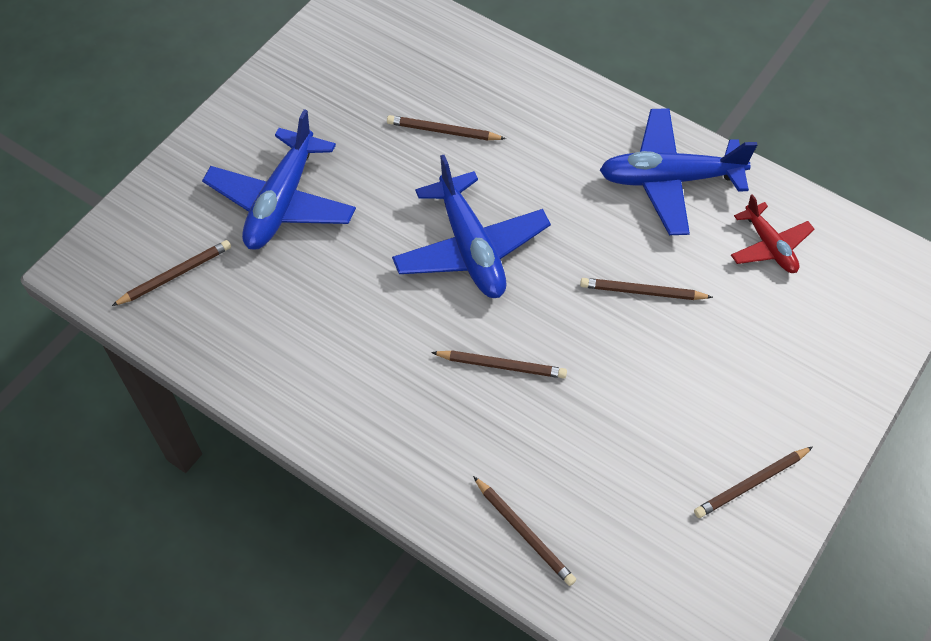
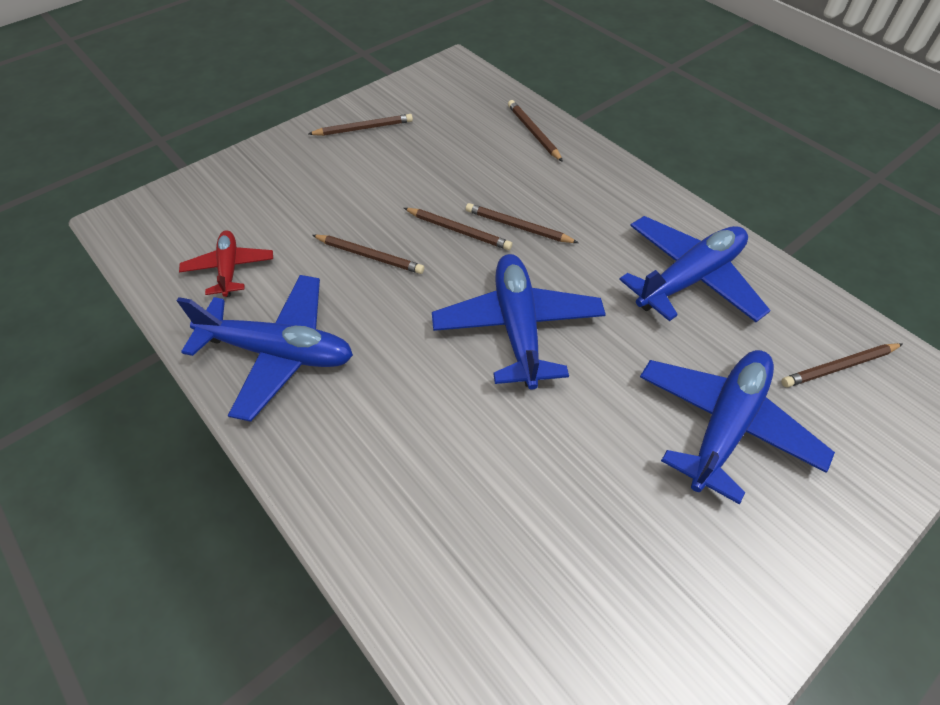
camera: 165 degrees left, 5 degrees down
(310, 339) = (689, 279): none -> blue plane
(443, 131) = (512, 476): brown pencil -> brown pencil (459, 231)

